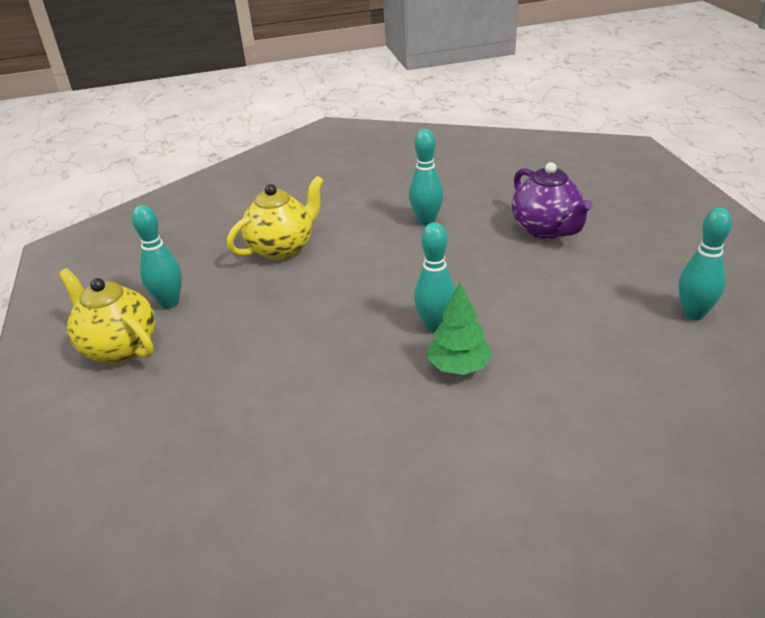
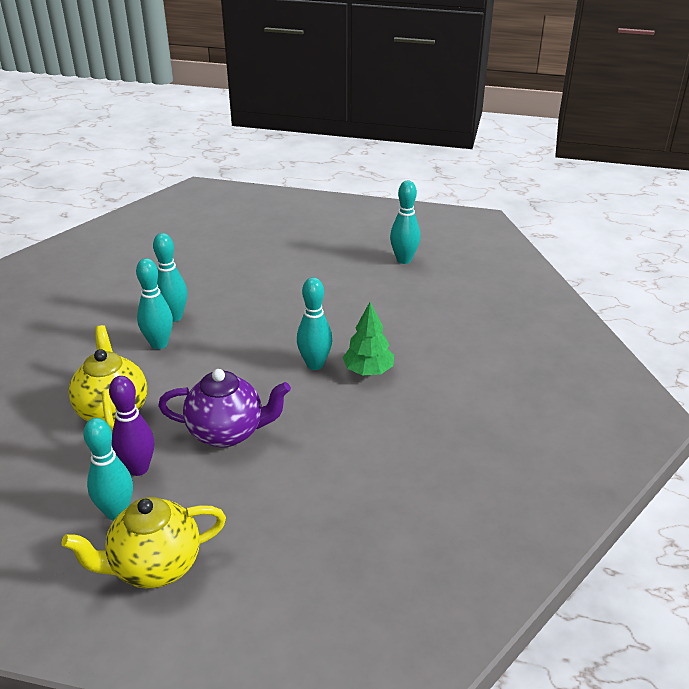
camera: 65 degrees left, 0 degrees up
(223, 291) = (138, 468): none -> purple bowling pin
(383, 231) = (159, 344): none -> turquoise bowling pin
(546, 229) = (255, 269): purple teapot -> purple teapot (227, 432)

